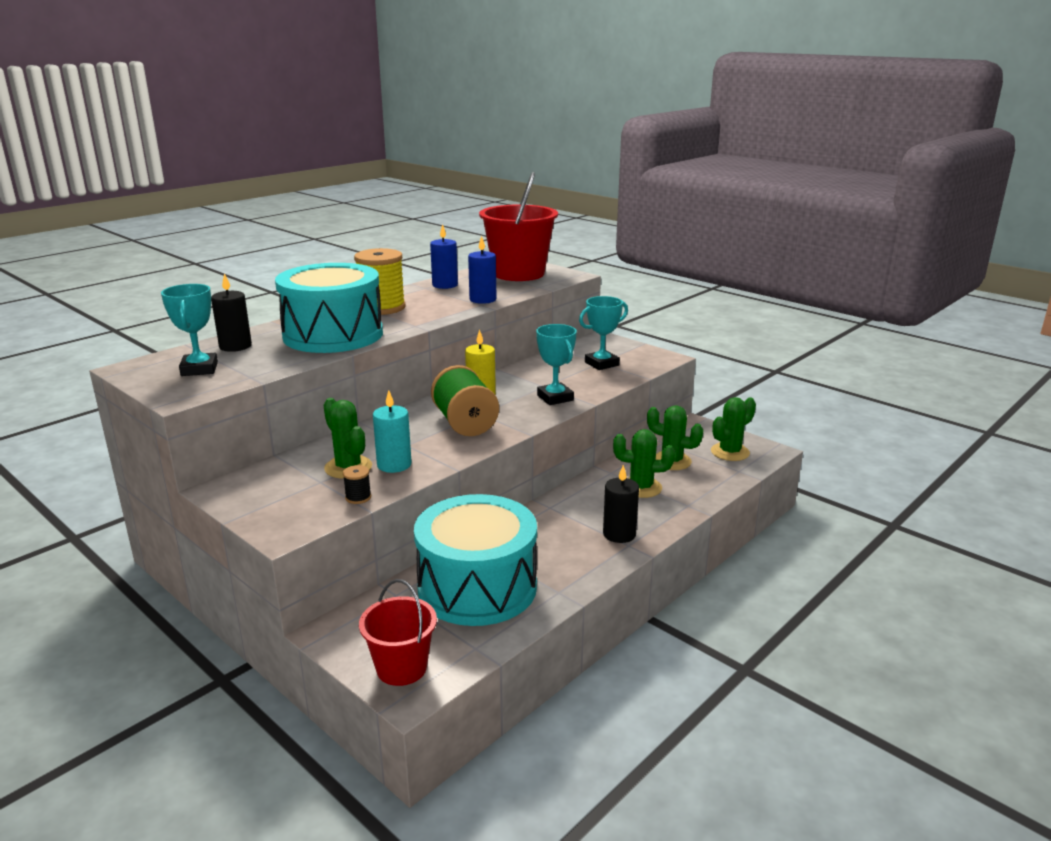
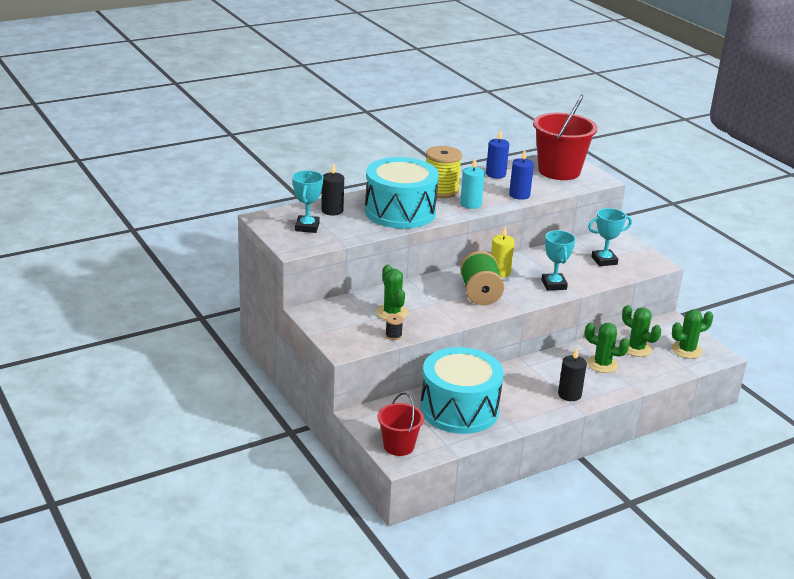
camera: 15 degrees right, 5 degrees up
(394, 465) = (422, 316): turquoise candle -> turquoise candle (470, 204)

